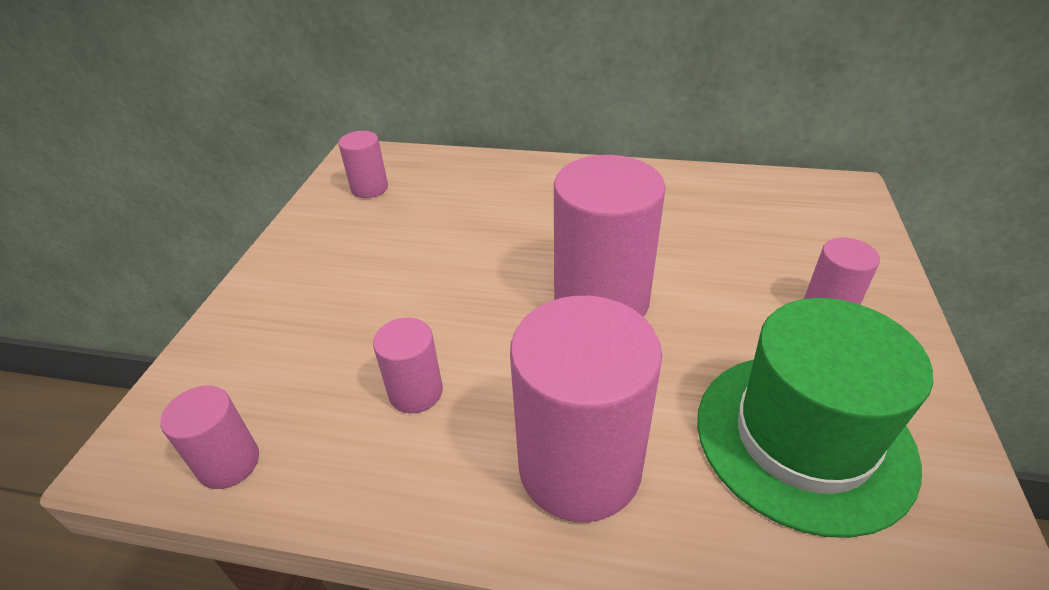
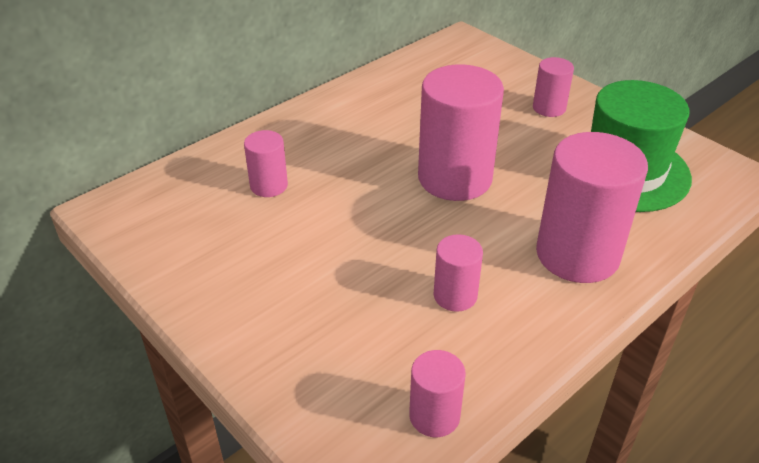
camera: 55 degrees left, 0 degrees up
(369, 188) = (172, 223): pink cylinder -> pink cylinder (269, 185)

